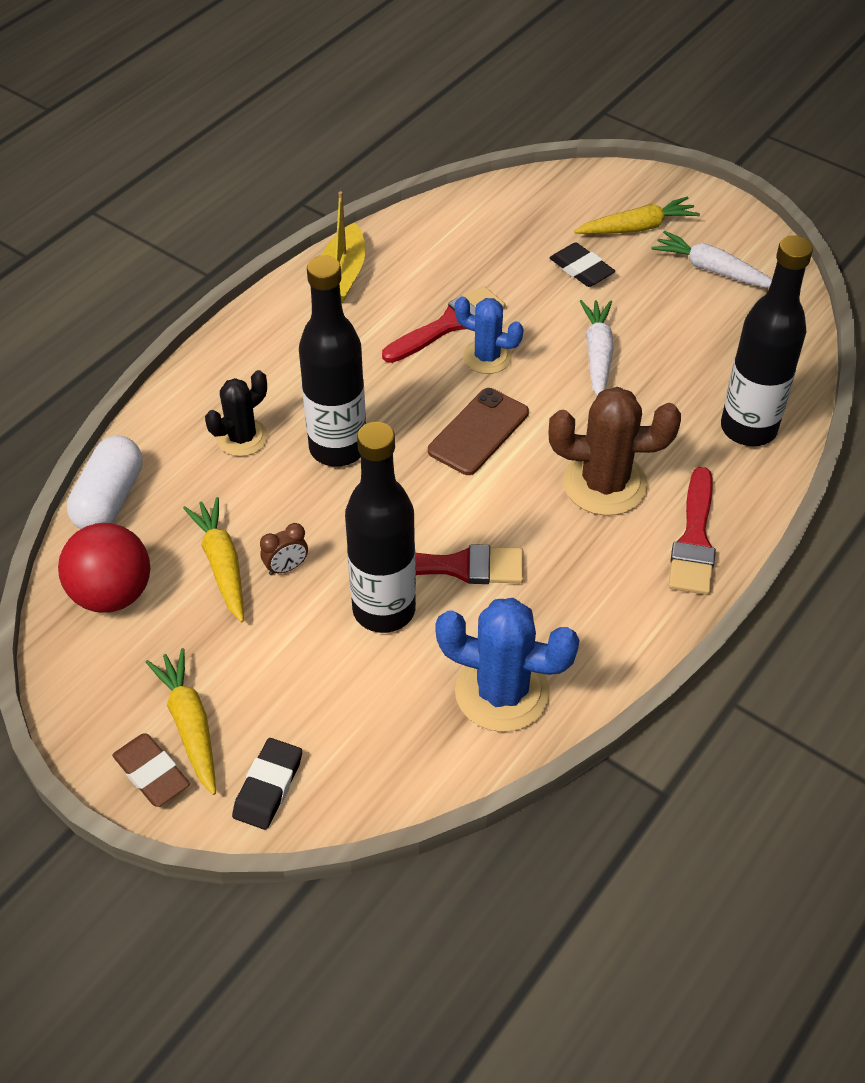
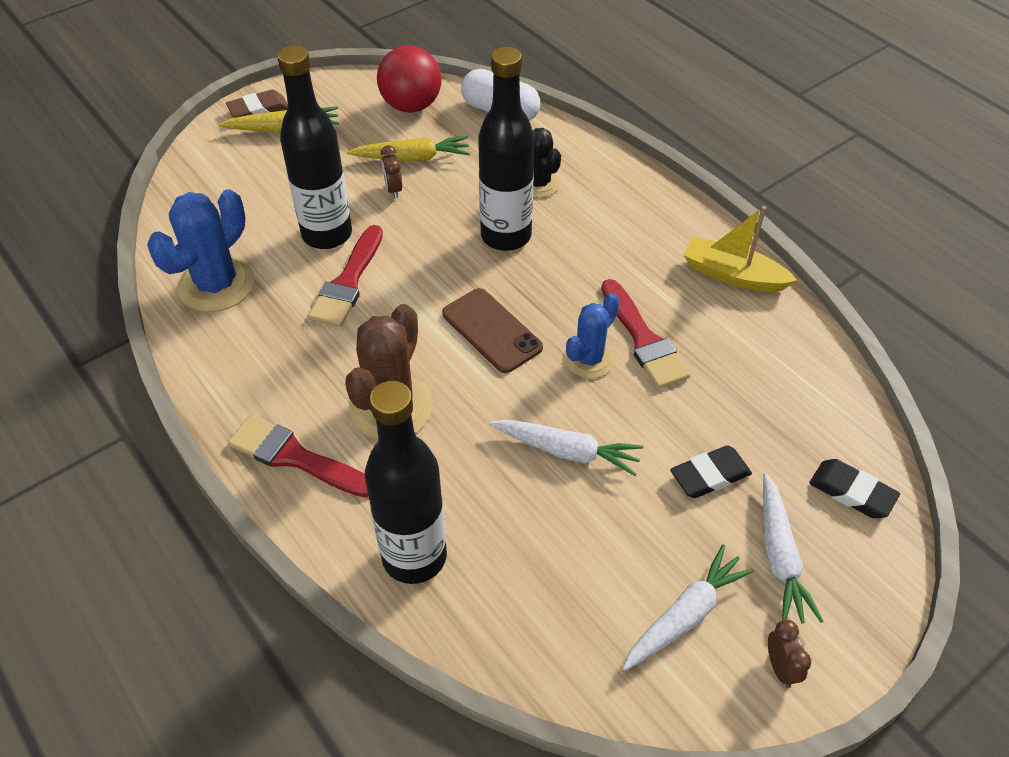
camera: 105 degrees right, 0 degrees up
(268, 787) = (216, 157): black eraser -> black eraser (852, 492)
(637, 228) = (779, 556): yellow carrot -> white carrot
(725, 222) = (780, 667): none -> brown clock

